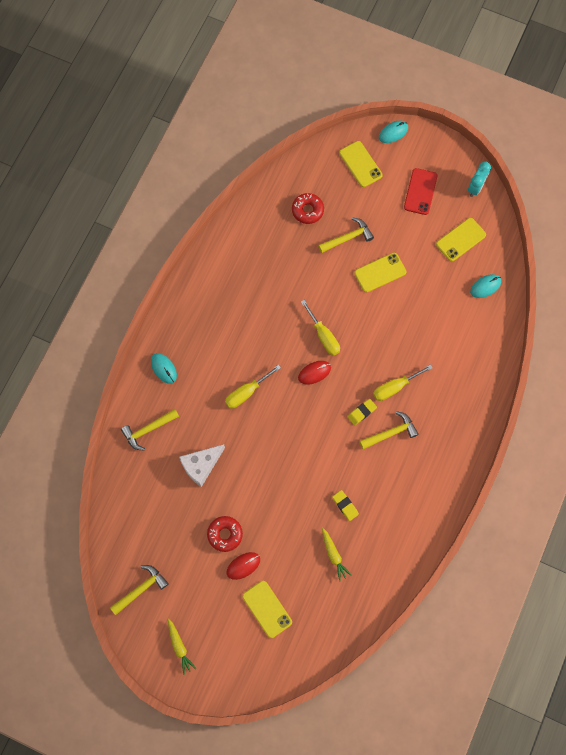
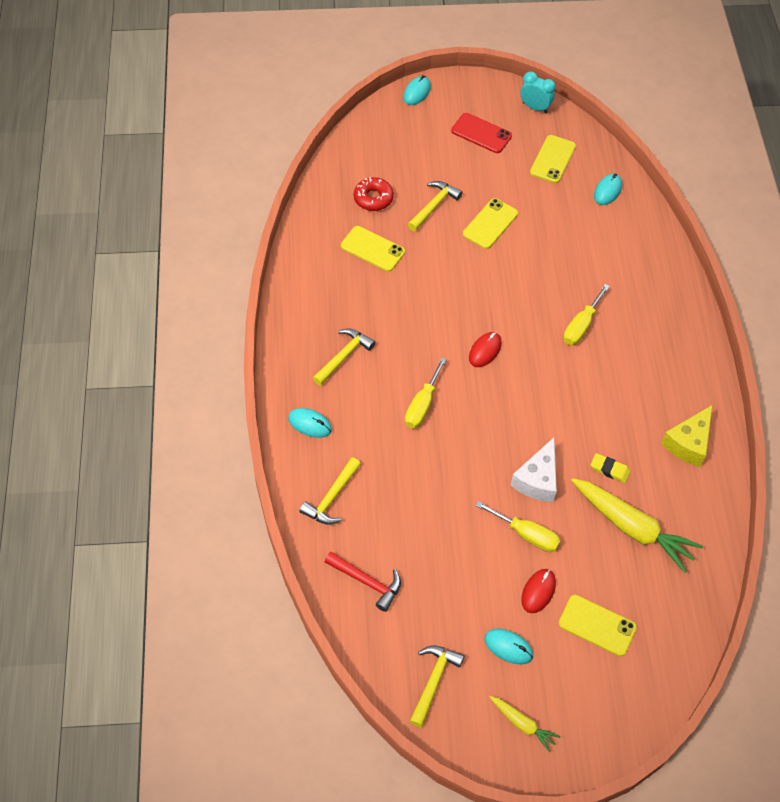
camera: 30 degrees left, 15 degrees down
(137, 500) = (367, 582): none -> red hammer
(201, 466) = (419, 506): white cheese -> white cheese (537, 480)
(201, 592) = (508, 647): none -> turquoise mouse
(225, 534) = (495, 567): red donut -> none
(323, 336) = (471, 310): yellow screwdriver -> yellow screwdriver (526, 534)
(333, 555) = (632, 527): yellow carrot -> yellow carrot, size x1.97
(360, 164) = (402, 133): yellow phone -> yellow phone (372, 249)
(361, 412) = (563, 366): yellow eraser -> none
(391, 433) = (608, 372): yellow hammer -> yellow hammer (344, 356)
(413, 515) = (688, 443): none -> yellow cheese
(420, 191) = (481, 133): red phone -> red phone turned 45 degrees counterclockwise
(475, 187) = (535, 107): turquoise clock -> turquoise clock turned 60 degrees counterclockwise

